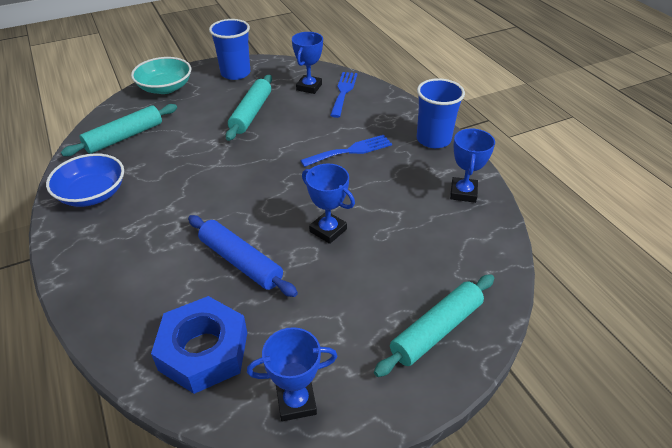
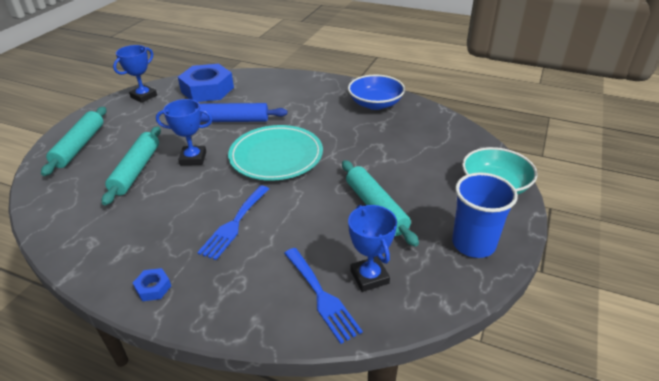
camera: 140 degrees right, 5 degrees down
(124, 137) = (430, 136): turquoise rolling pin -> turquoise rolling pin (136, 170)
(257, 189) = (276, 156): none -> turquoise plate
(433, 139) = (153, 288): blue cup -> blue nut
(463, 193) = (91, 241): blue trophy -> none

